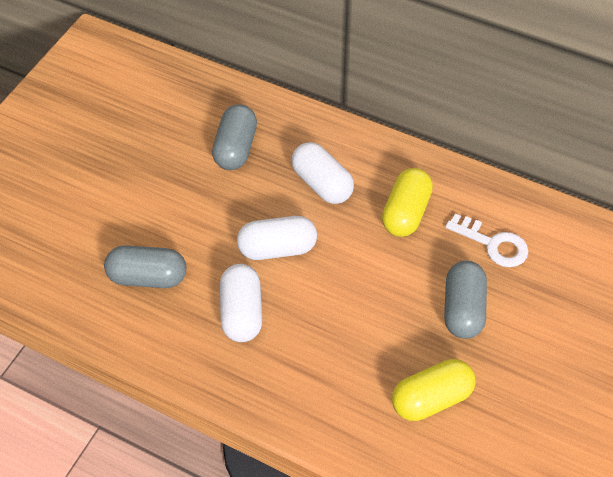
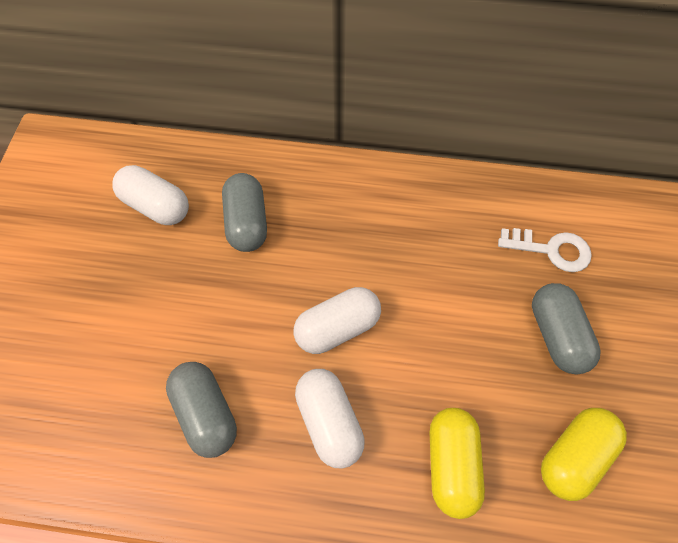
camera: 20 degrees left, 10 degrees up
(148, 277) = (206, 412): grey capsule -> grey capsule turned 75 degrees clockwise
(322, 184) = (354, 235): white capsule -> white capsule (157, 205)
(405, 213) = (452, 242): yellow capsule -> yellow capsule (450, 463)

